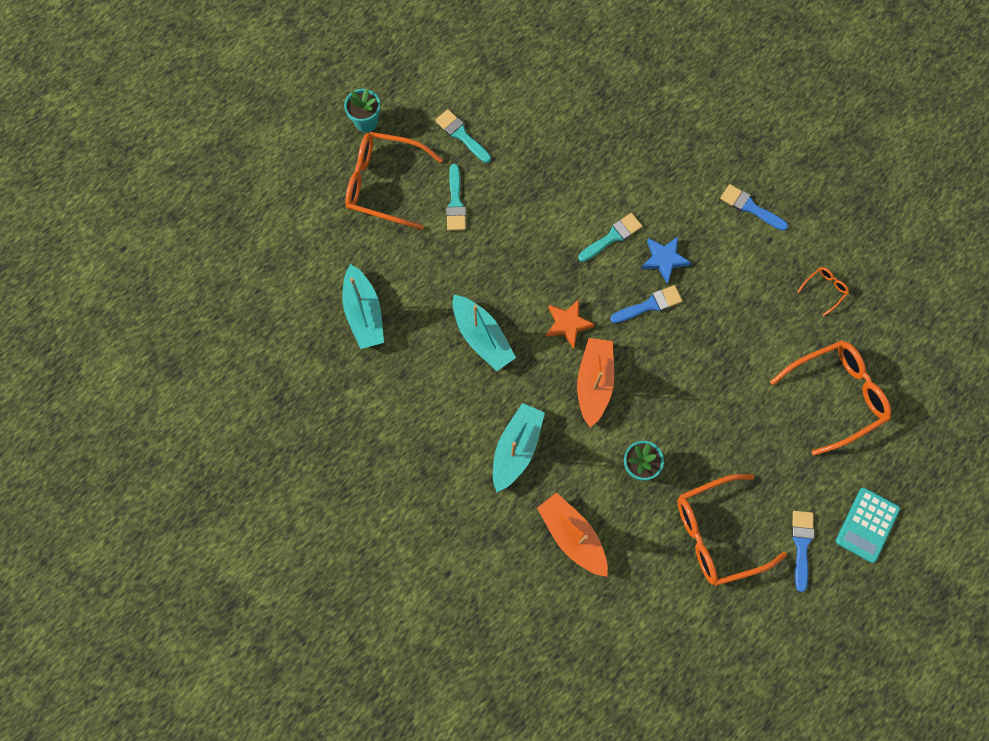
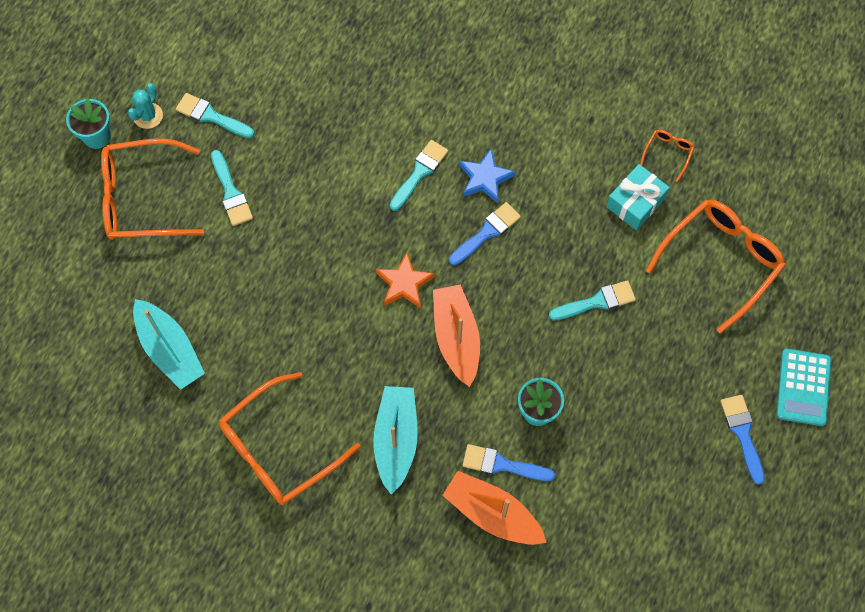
camera: 20 degrees left, 5 degrees down
(412, 118) = (148, 116): none -> turquoise cactus
(482, 337) = (313, 330): turquoise boat -> none
(717, 533) = (648, 453): orange glasses -> orange glasses (278, 449)
(720, 393) = (597, 302): none -> turquoise brush
(750, 207) = (557, 92): blue brush -> blue brush (502, 464)
(782, 321) = (635, 202): none -> turquoise gift

